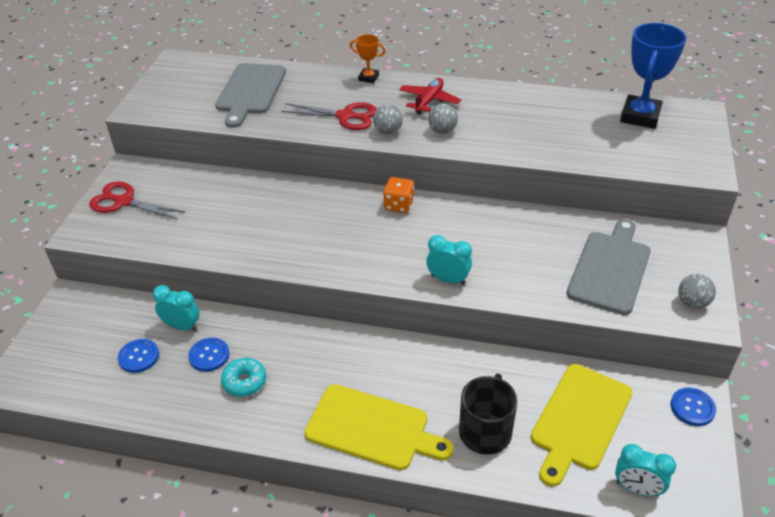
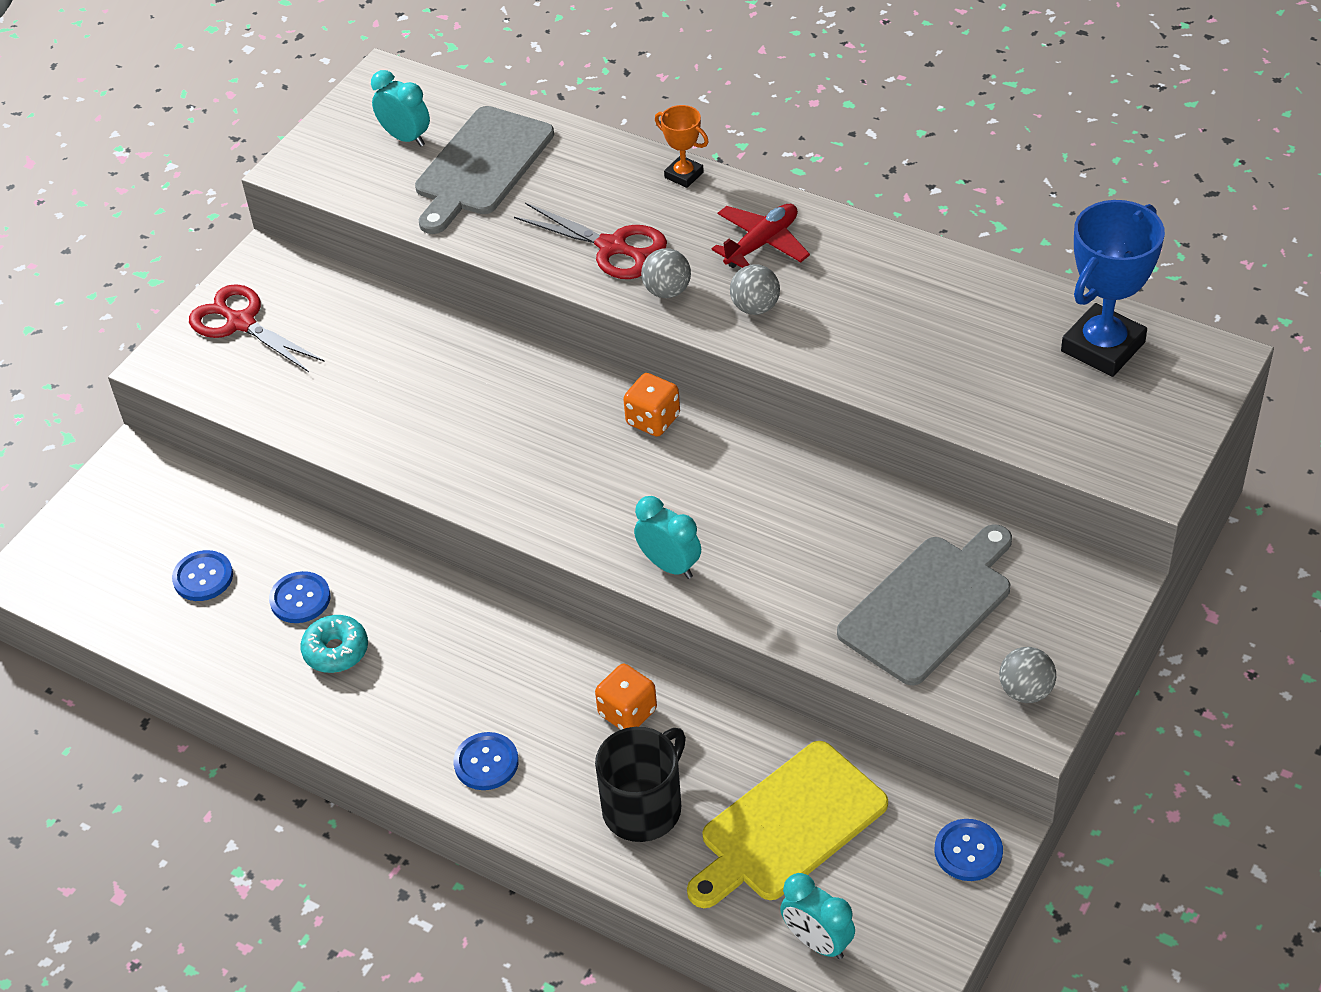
camera: 20 degrees right, 5 degrees up
(182, 326) = (277, 544): turquoise clock -> turquoise clock (405, 138)
(372, 428) = (486, 762): yellow cutting board -> blue button
(447, 375) = (627, 712): none -> orange dice

